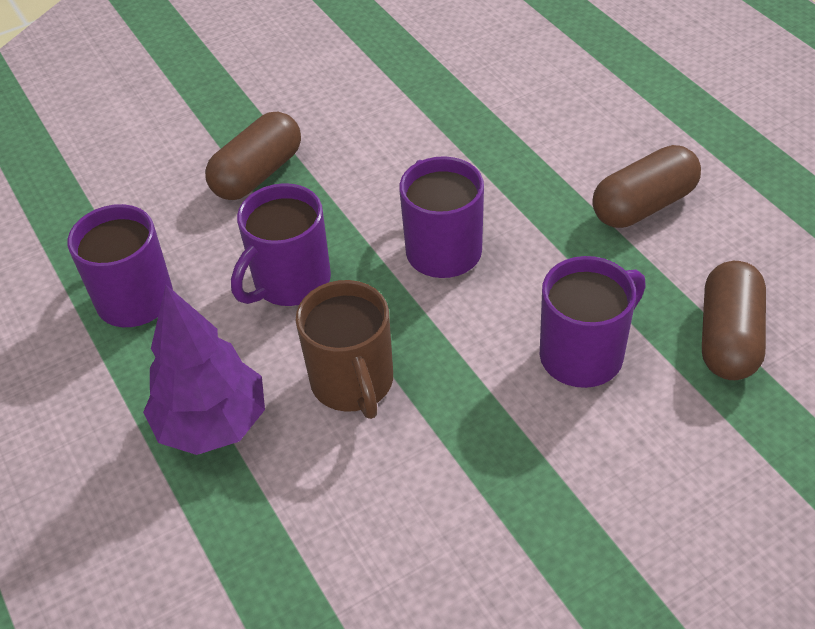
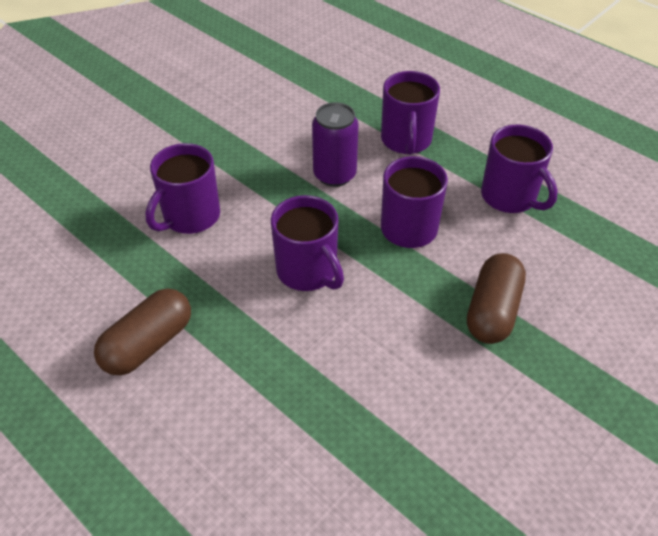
camera: 160 degrees right, 0 degrees up
(212, 424) = (406, 141): purple tree -> purple mug
(353, 383) = (334, 175): brown mug -> purple can
(728, 337) = (90, 246): brown capsule -> none

